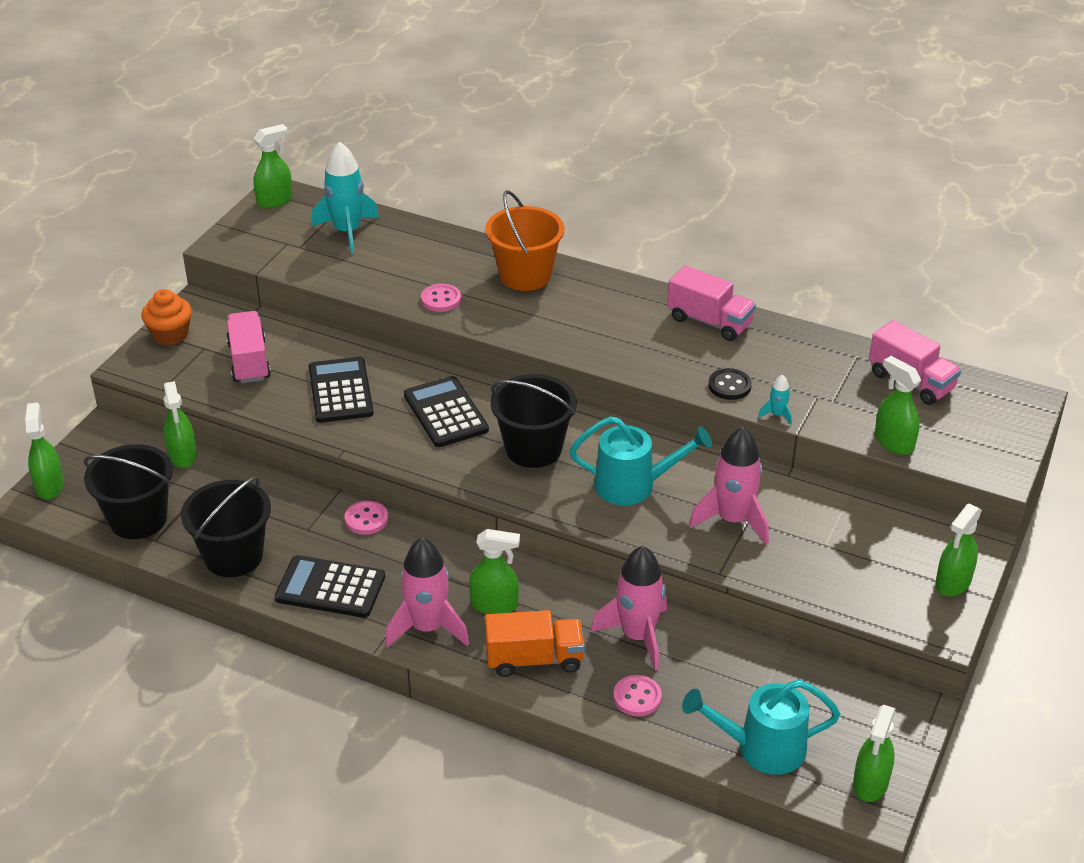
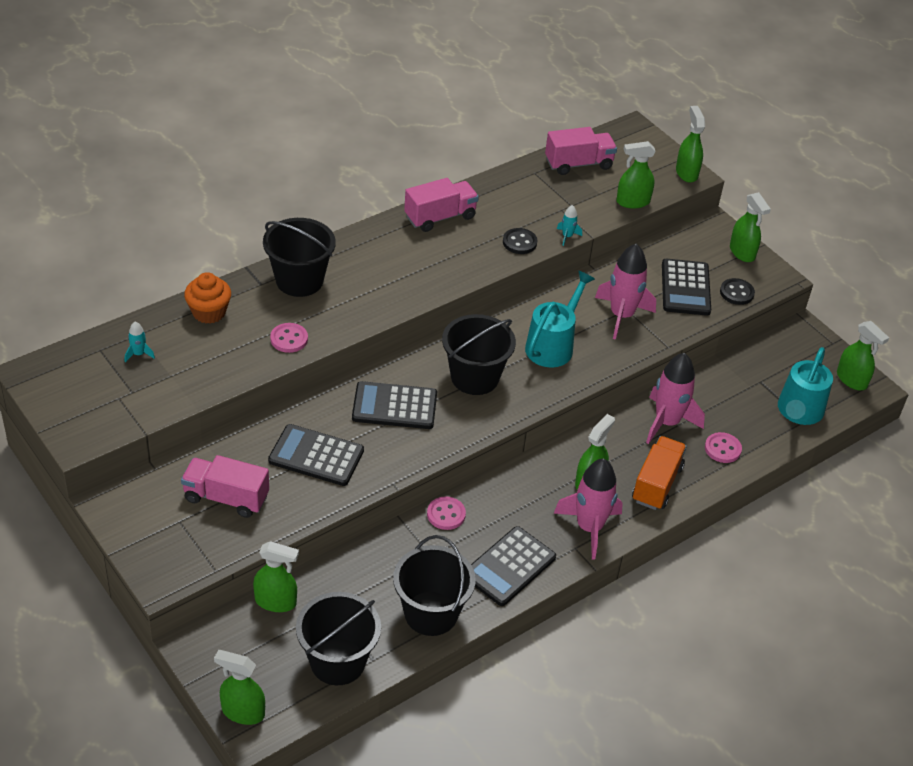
camera: 65 degrees left, 5 degrees up
(170, 334) = (138, 537): orange cupcake -> orange cupcake (209, 312)
(275, 200) = (42, 380): green spray bottle -> green spray bottle (686, 173)
(347, 232) = (139, 354): turquoise rocket -> turquoise rocket, size x0.44
(525, 275) = (299, 280): orange bucket -> black bucket
(834, 555) = (685, 288): none -> black calculator
(873, 601) = (736, 293): none -> black button

